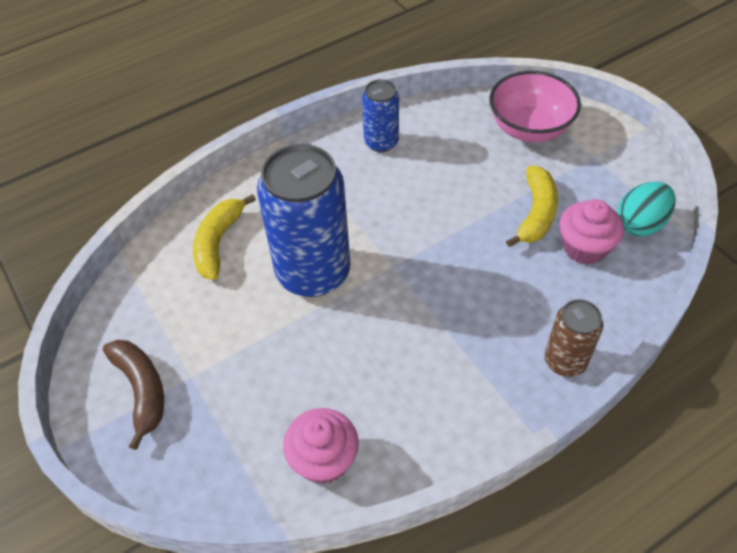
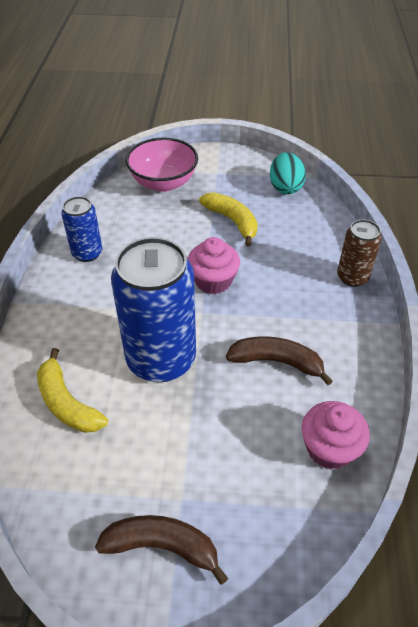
camera: 55 degrees left, 5 degrees down
(387, 360) = (277, 362): none -> brown banana
(584, 247) = (279, 218): pink cupcake -> pink cupcake (213, 281)

